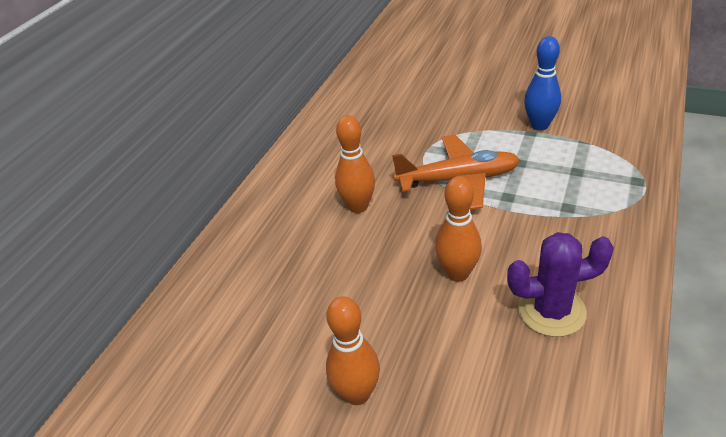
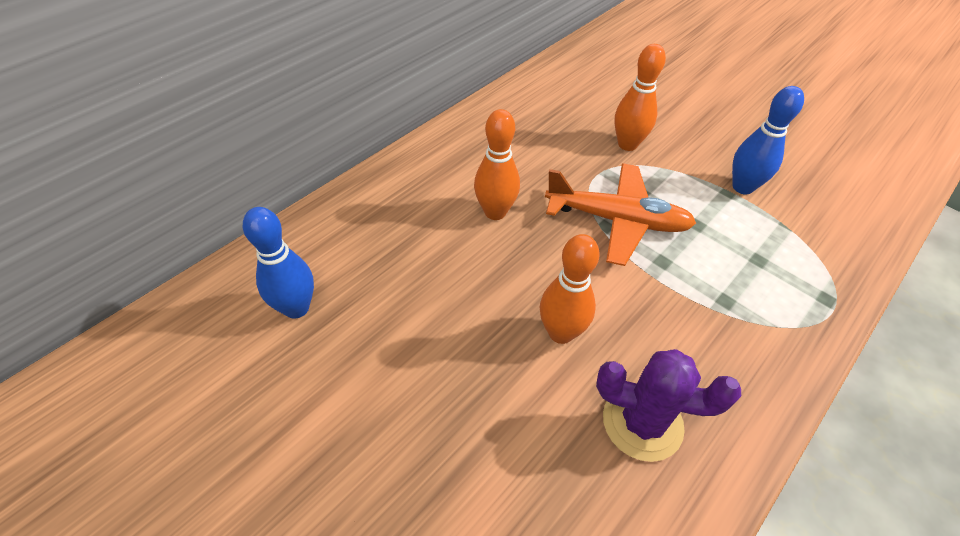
camera: 15 degrees right, 10 degrees up
(230, 335) = (296, 308): none -> blue bowling pin
(357, 394) = (384, 430): orange bowling pin -> orange bowling pin (627, 144)

